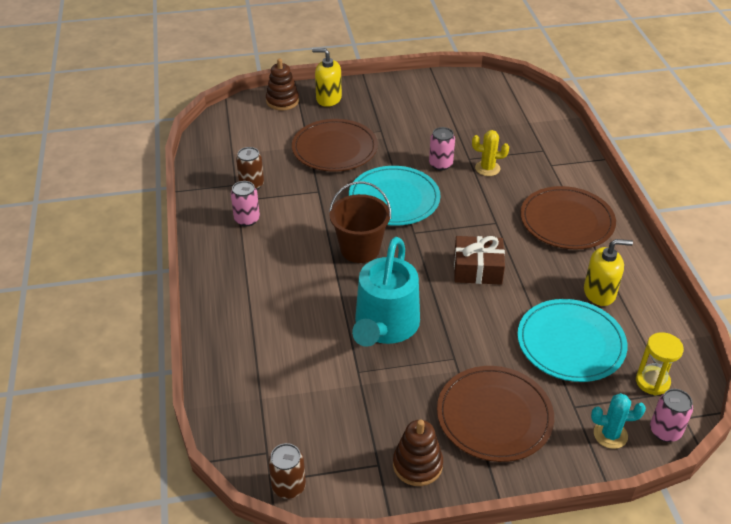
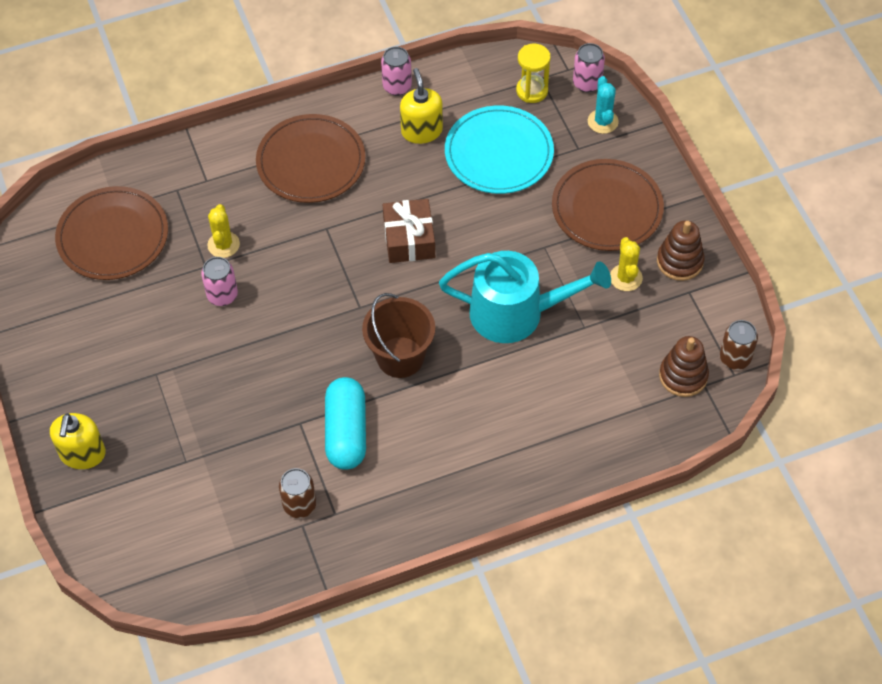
camera: 100 degrees left, 15 degrees up
(247, 219) = (370, 492): pink can -> pink can (397, 86)
(282, 101) = (95, 514): brown stacking toy -> brown stacking toy (683, 376)
(302, 213) = (346, 432): none -> turquoise capsule
(334, 148) = (205, 422): brown plate -> brown plate (113, 236)
(394, 199) = (301, 336): turquoise plate -> none
(406, 414) = (626, 278): none -> yellow cactus

